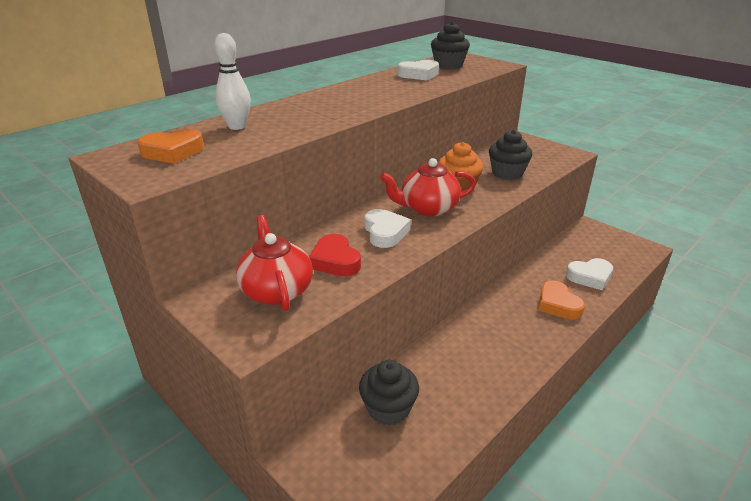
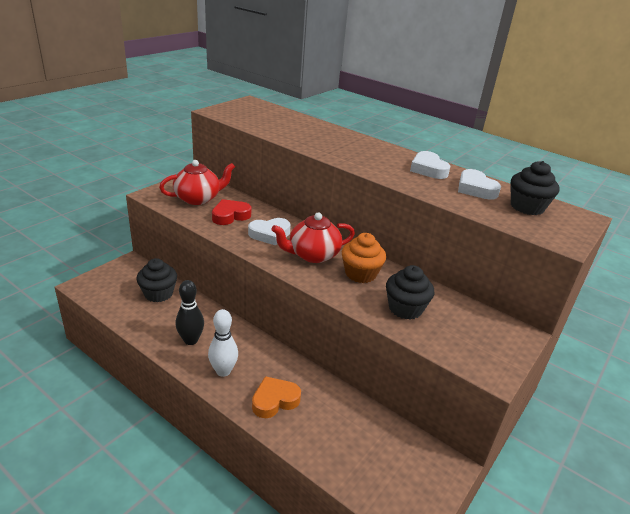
camera: 80 degrees right, 0 degrees up
(172, 152) = (256, 113): orange heart -> none
(237, 126) = (302, 125): white bowling pin -> white bowling pin (223, 371)
(428, 208) = (312, 255): red teapot -> red teapot turned 90 degrees counterclockwise
(484, 368) = (191, 340): none -> black bowling pin
(590, 277) = (328, 439): white heart -> white heart (428, 169)

